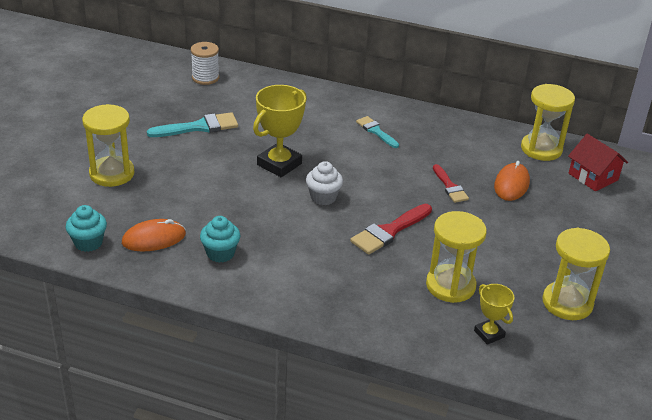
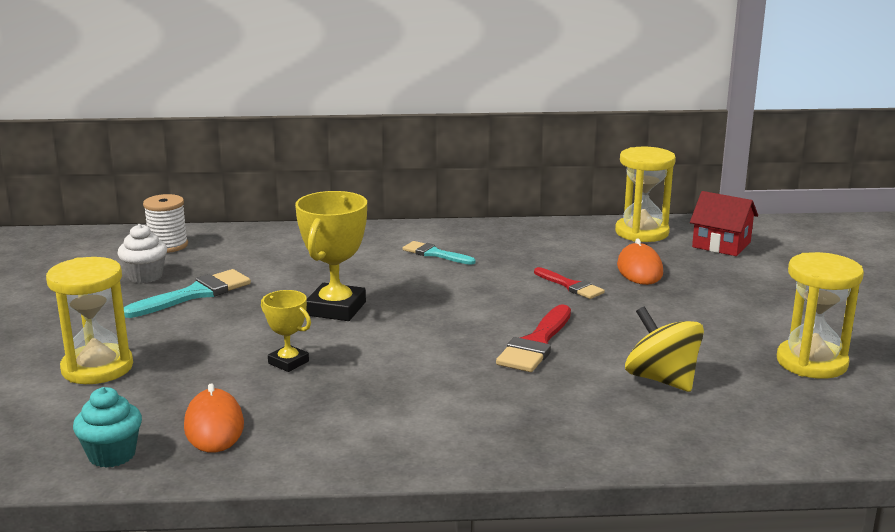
camera: 20 degrees left, 15 degrees down
(154, 238) = (214, 426): orange mouse -> orange mouse turned 60 degrees counterclockwise
(220, 253) = (327, 419): turquoise cupcake -> none
(323, 197) = (422, 329): white cupcake -> white cupcake (145, 276)
(450, 286) = (661, 379): yellow hourglass -> yellow spinning top
(489, 334) = (754, 416): yellow trophy -> yellow trophy (288, 362)

